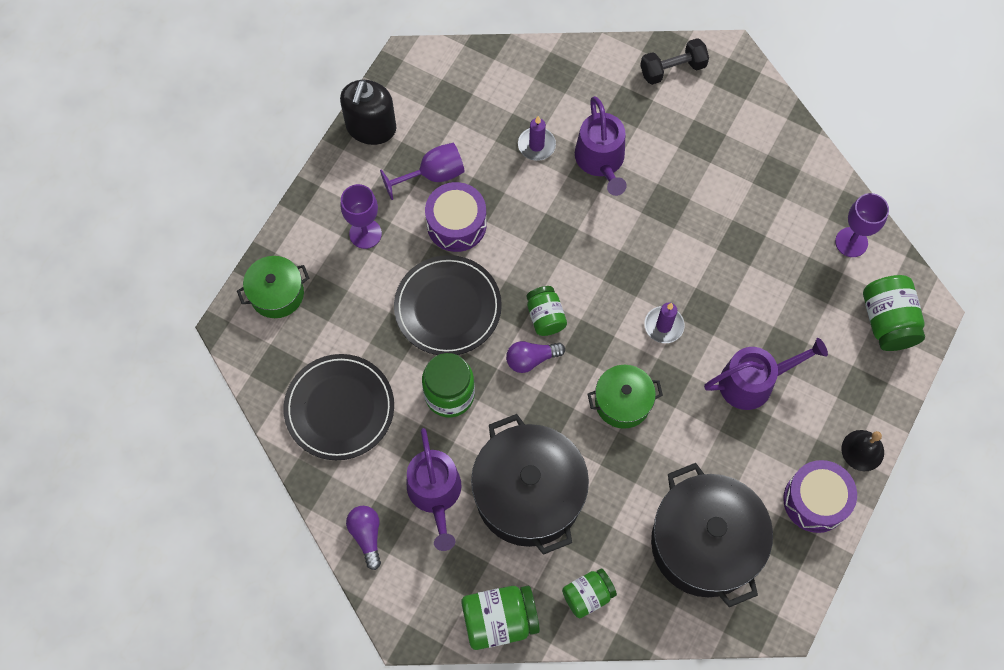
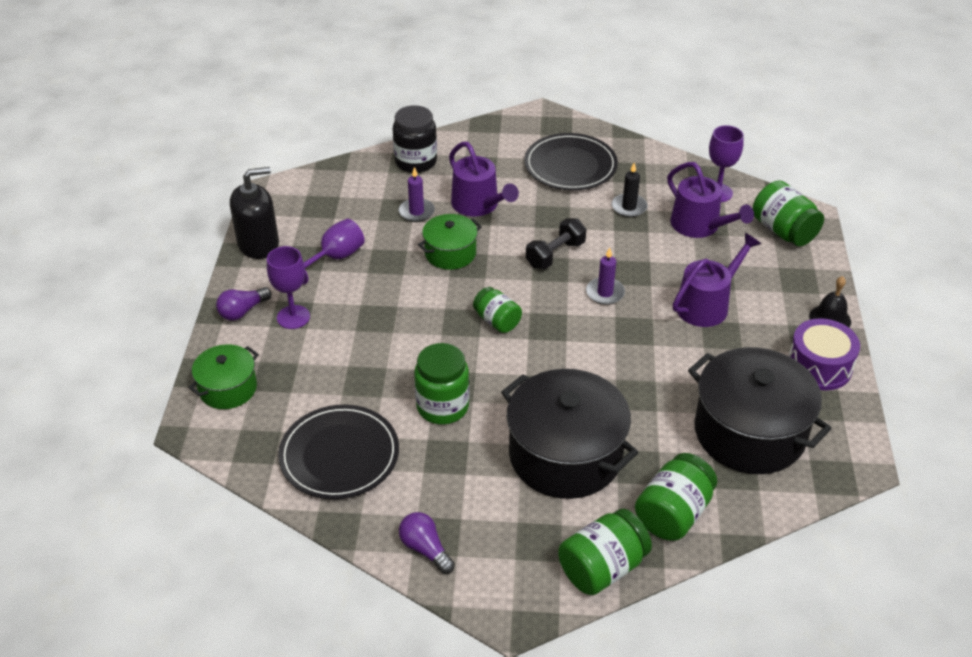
camera: 25 degrees left, 25 degrees down
(371, 127) = (258, 244): black soap dispenser -> black soap dispenser turned 105 degrees counterclockwise
(435, 493) = (475, 488): purple watering can -> purple watering can (699, 226)
(448, 307) = (402, 344): black plate -> black plate (570, 166)
(456, 224) = (376, 284): purple drum -> none
(531, 359) = (503, 355): purple light bulb -> purple light bulb (242, 311)
(568, 74) = (416, 162): none -> black jar
(588, 595) = (673, 513): green jar -> green jar, size x1.52
(622, 402) = (605, 357): green pot -> green pot (450, 253)
(672, 69) = (501, 134): black dumbbell -> black dumbbell (555, 254)
(749, 225) = (629, 207): none -> black candle

